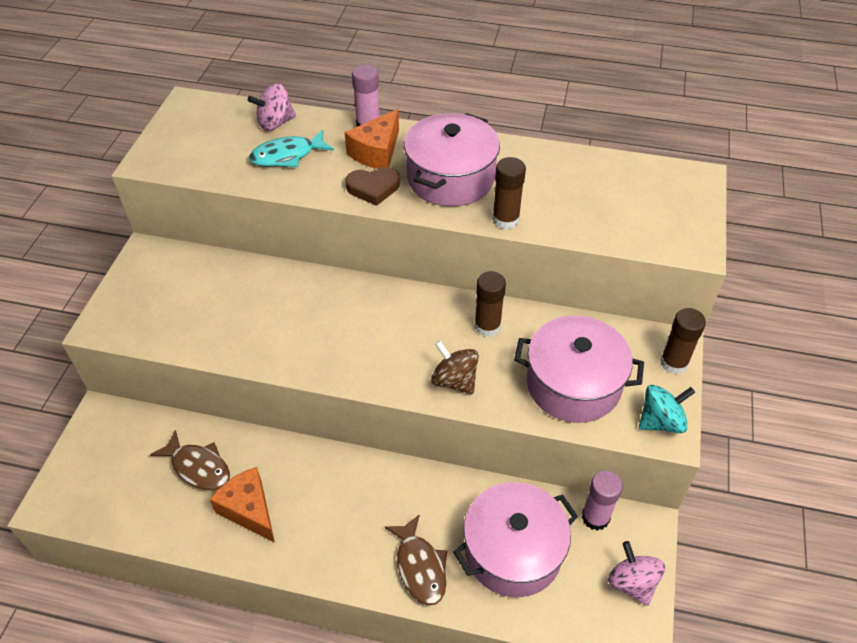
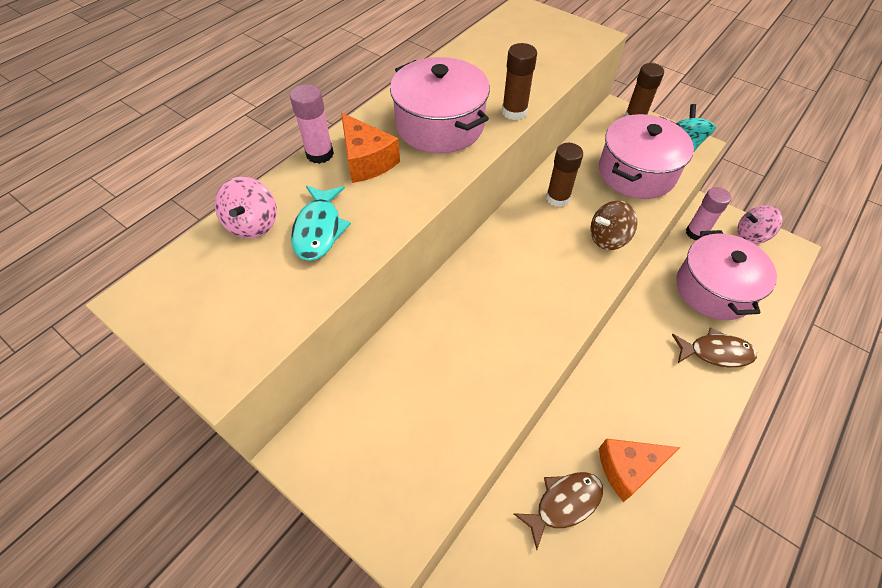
camera: 65 degrees left, 5 degrees up
(373, 188) = (419, 179): brown heart -> none

